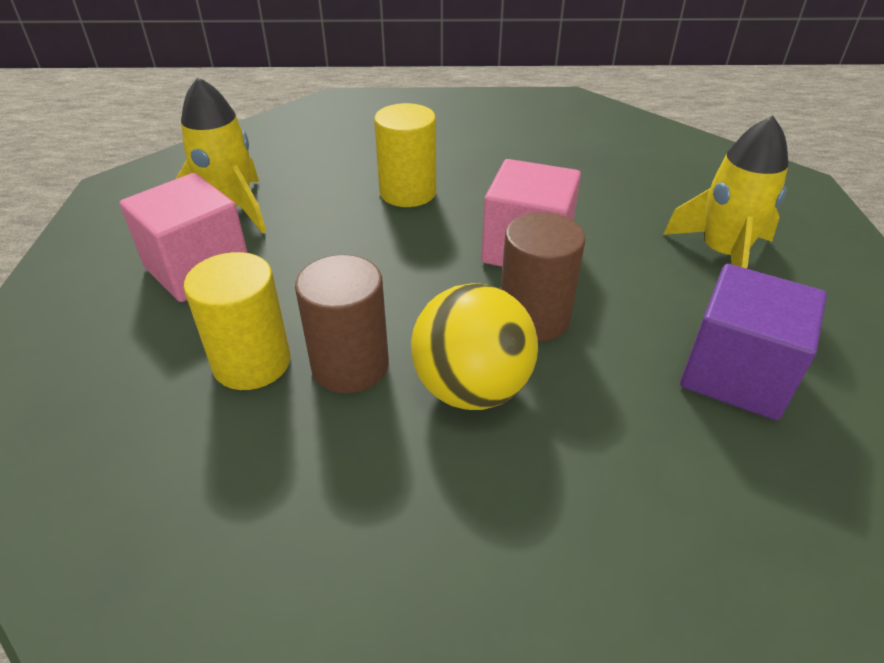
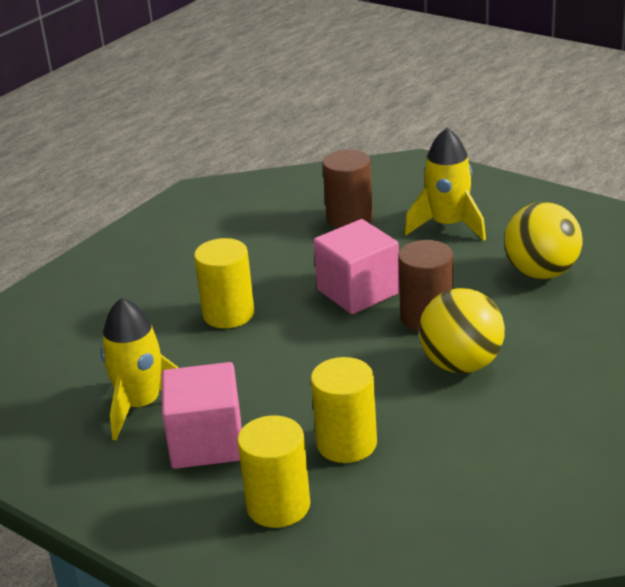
camera: 50 degrees left, 10 degrees down
(115, 361) = (278, 506): none -> yellow cylinder
(350, 365) = (393, 403): brown cylinder -> brown cylinder (349, 219)
(736, 374) = (541, 273): purple cube -> yellow ball

